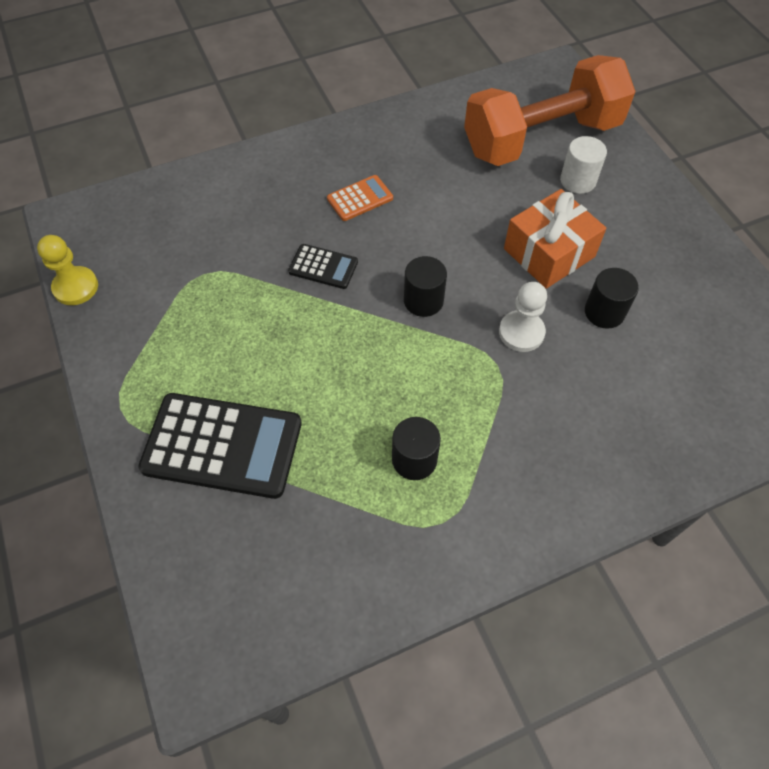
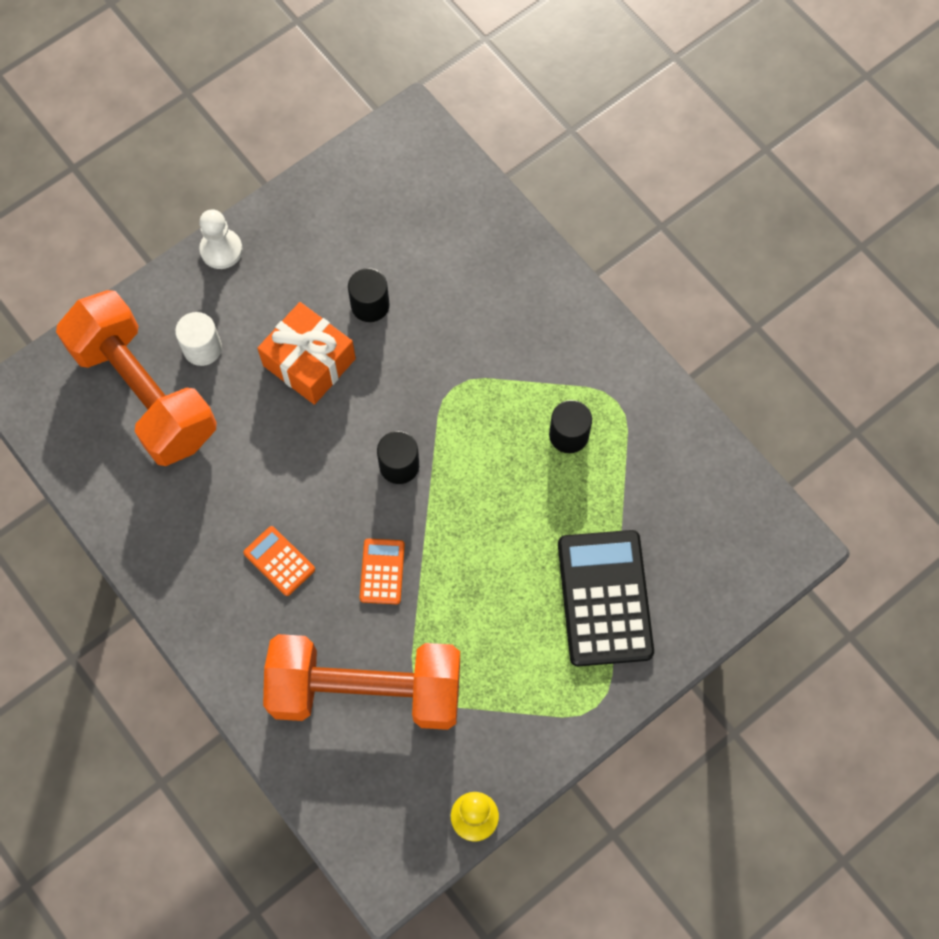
camera: 105 degrees left, 10 degrees up
(221, 235) = (366, 690): none -> orange dumbbell
(323, 267) = (382, 571): black calculator -> orange calculator
(521, 332) = (412, 372): white pawn -> white pawn (221, 250)

